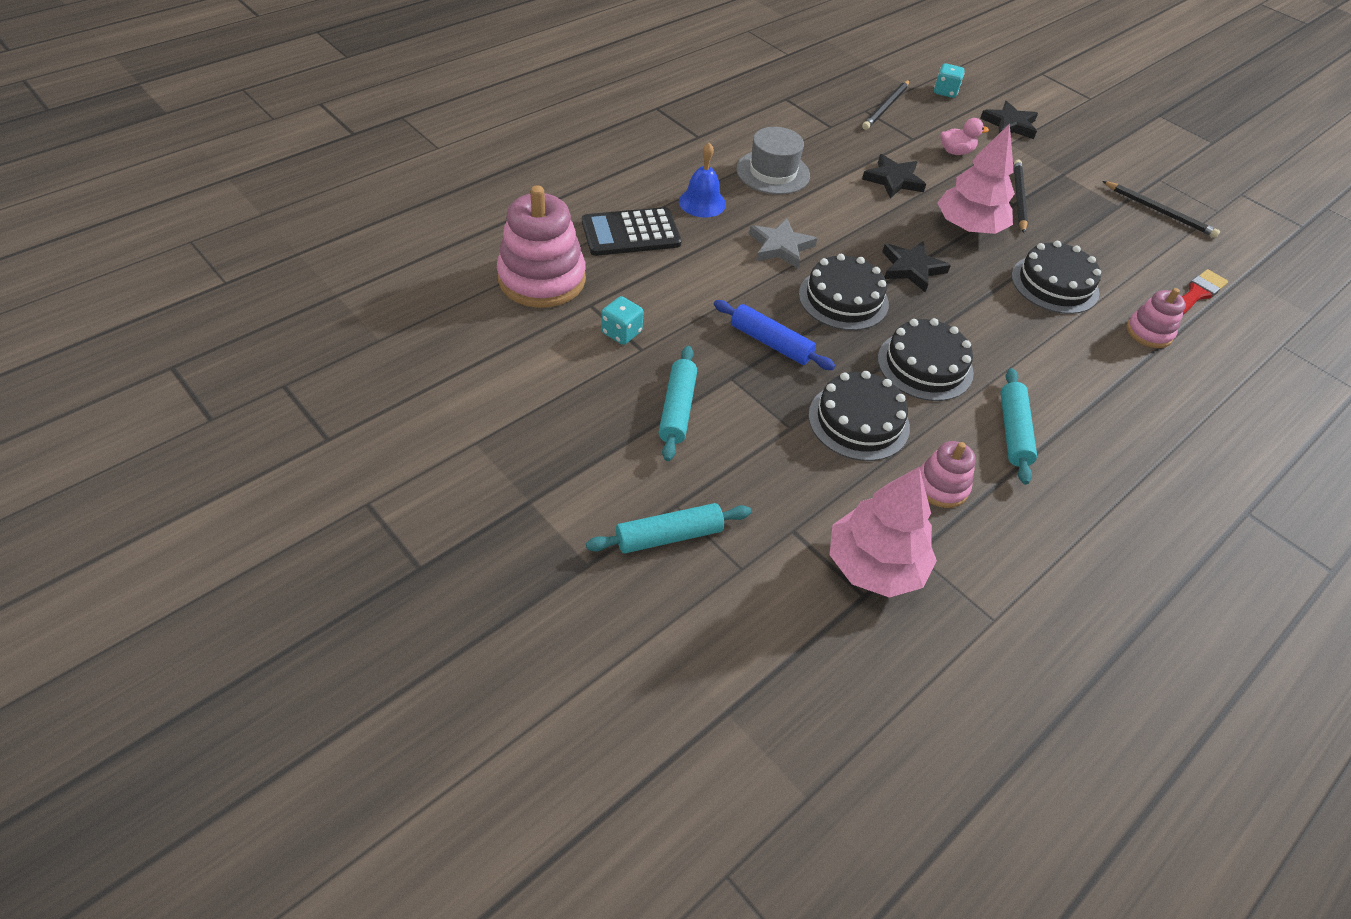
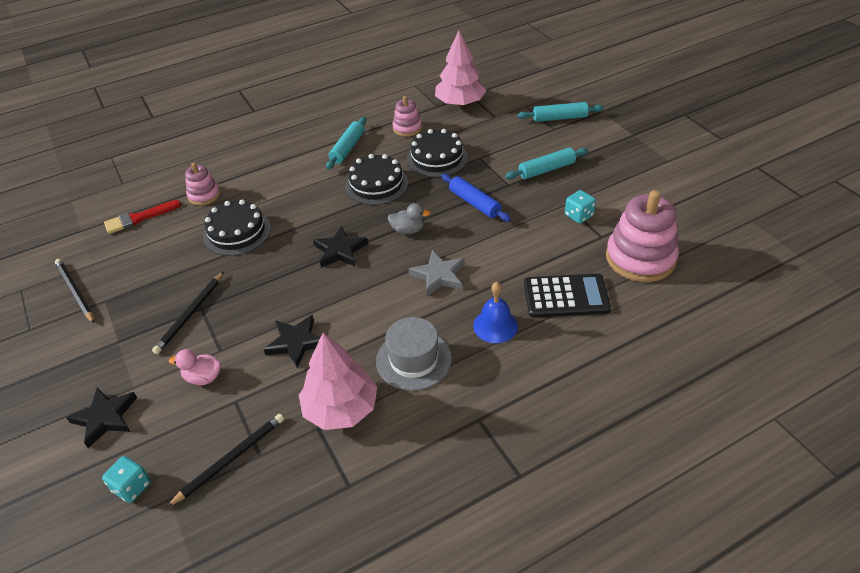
camera: 160 degrees left, 5 degrees down
(677, 409) = (546, 170): turquoise rolling pin -> turquoise rolling pin turned 45 degrees clockwise
(843, 299) = (408, 230): black cake -> grey duck
(969, 227) = (263, 285): pink tree -> pink tree (341, 409)

